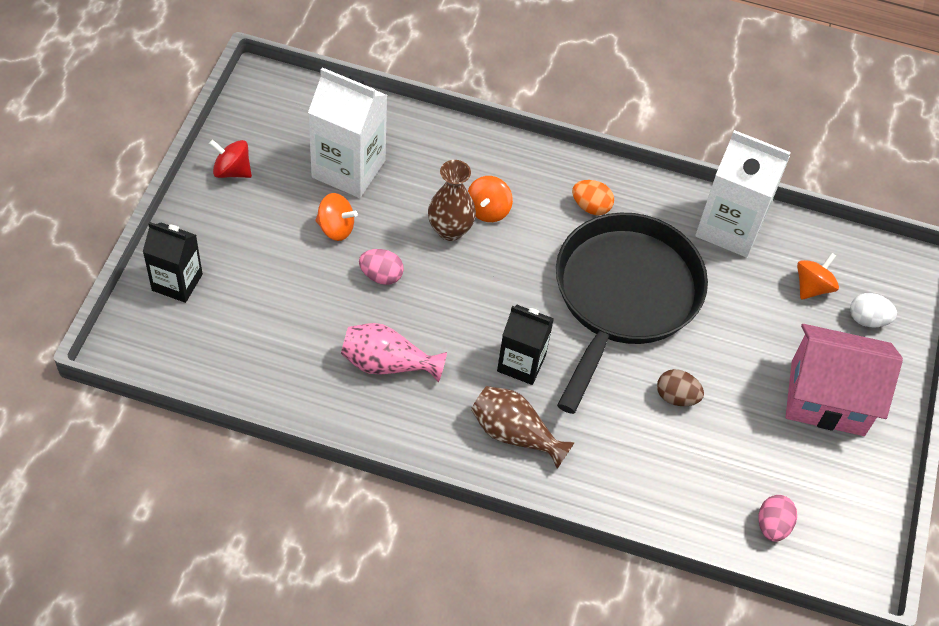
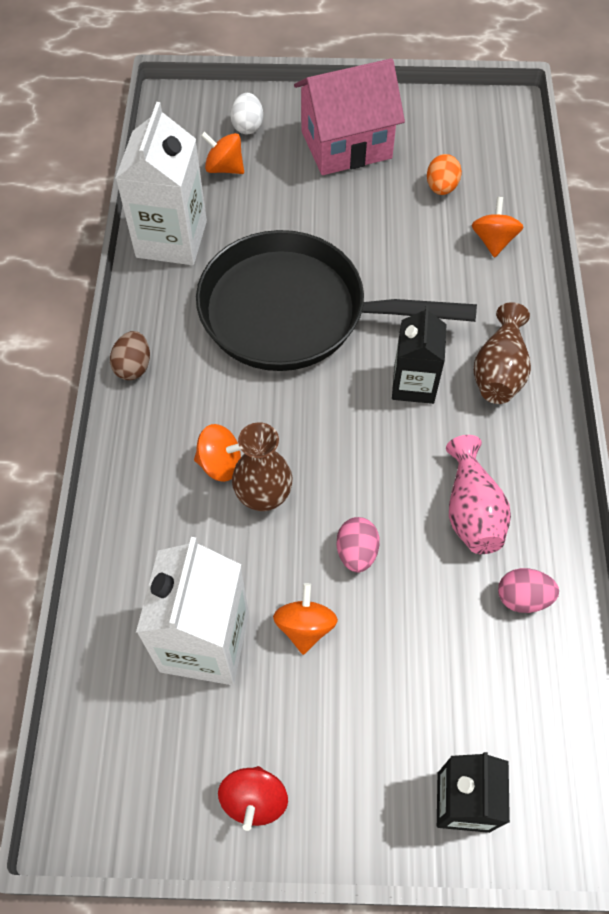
camera: 100 degrees left, 5 degrees up
(591, 207) = (183, 363): orange egg -> orange egg (441, 187)
(669, 487) = (493, 241): none -> orange spinning top
(676, 397) = (395, 250): brown egg -> brown egg (133, 366)
(772, 526) = (493, 166): pink egg -> pink egg (522, 598)
(827, 398) = (346, 145): pink house -> pink house turned 75 degrees clockwise

